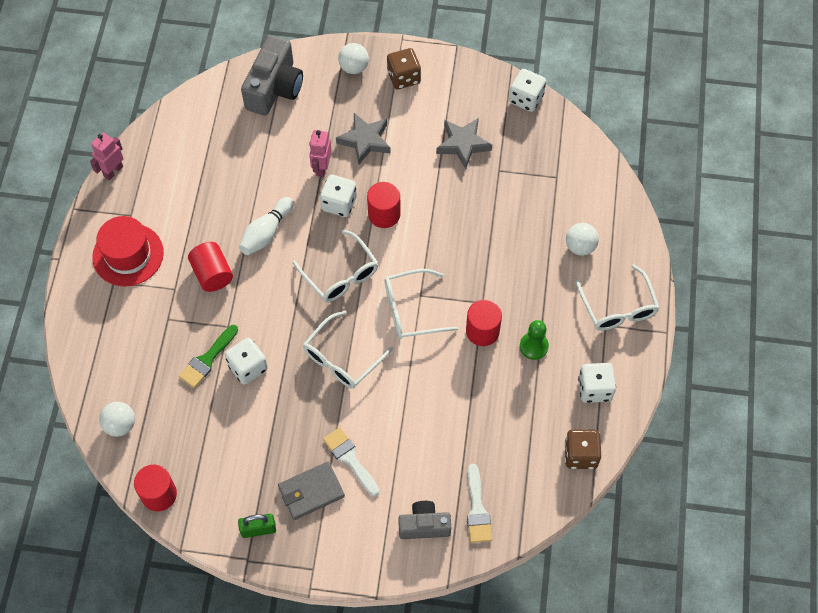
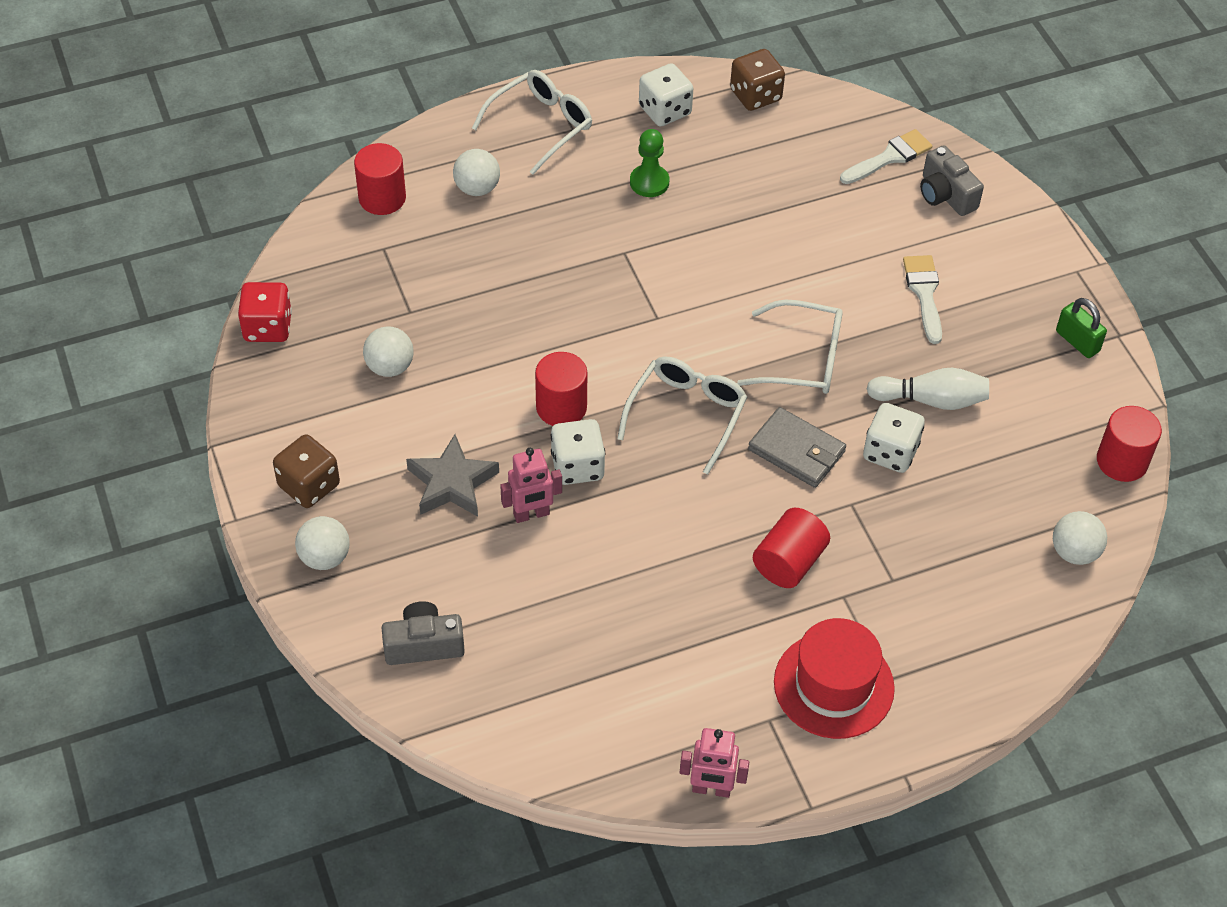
camera: 120 degrees left, 10 degrees down
(207, 359) = (913, 502): green brush -> none
(266, 233) = (681, 530): white bowling pin -> white bowling pin (931, 400)
(274, 88) = (423, 645): grey camera -> grey camera, size x0.62
(311, 492) = (993, 312): grey wallet -> grey wallet (797, 451)
(350, 459) = (924, 294): white brush -> white brush turned 150 degrees clockwise
(411, 310) = (685, 318): white glasses -> none
(463, 144) = (390, 367): grey star -> white ball
(482, 331) = (663, 237): red cylinder -> red cylinder (382, 198)
(526, 98) = (268, 327): white dice -> red dice

